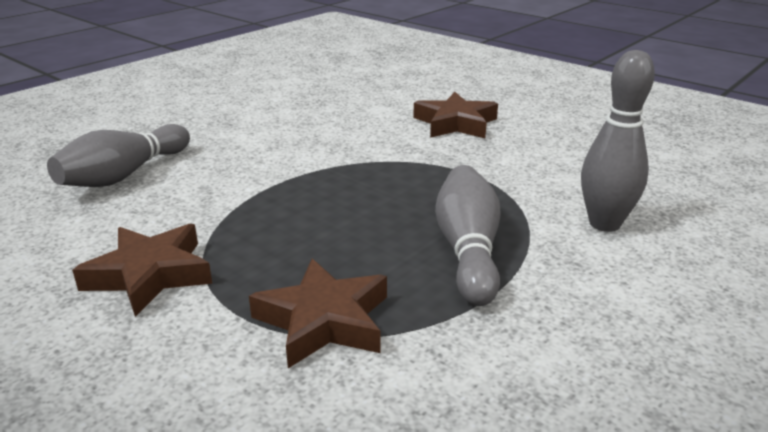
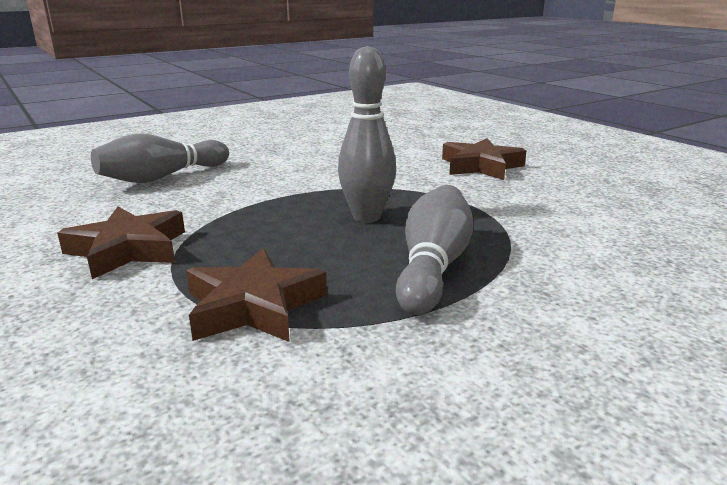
camera: 15 degrees right, 5 degrees down
(604, 224) = (595, 262): grey bowling pin -> grey bowling pin (366, 216)

